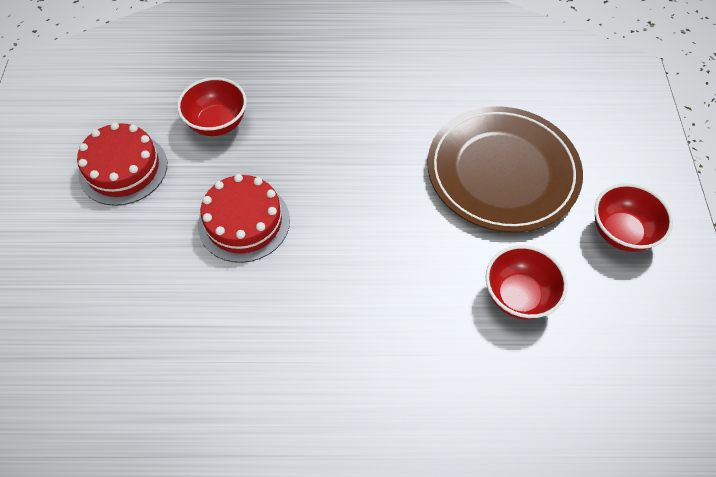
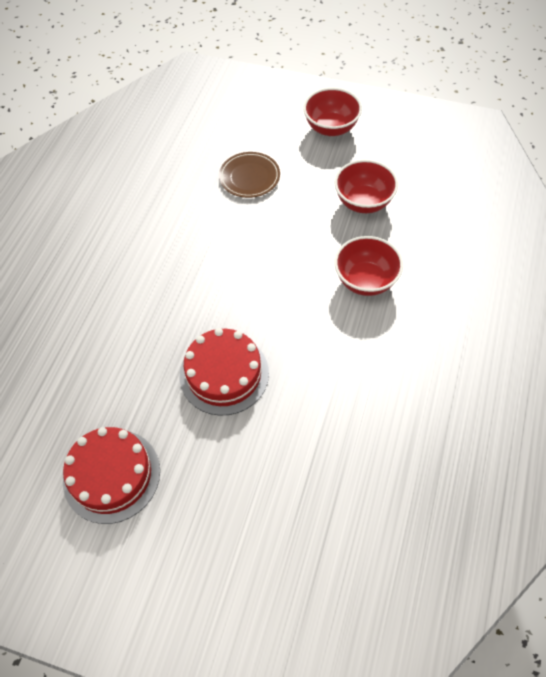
camera: 70 degrees left, 0 degrees up
(217, 123) = (94, 375): red bowl -> red bowl (365, 281)
(502, 172) = (249, 177): brown plate -> brown plate, size x0.47

